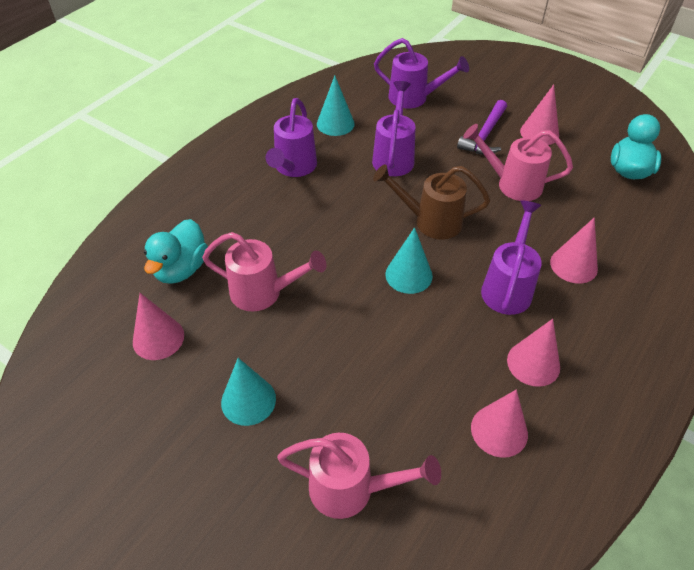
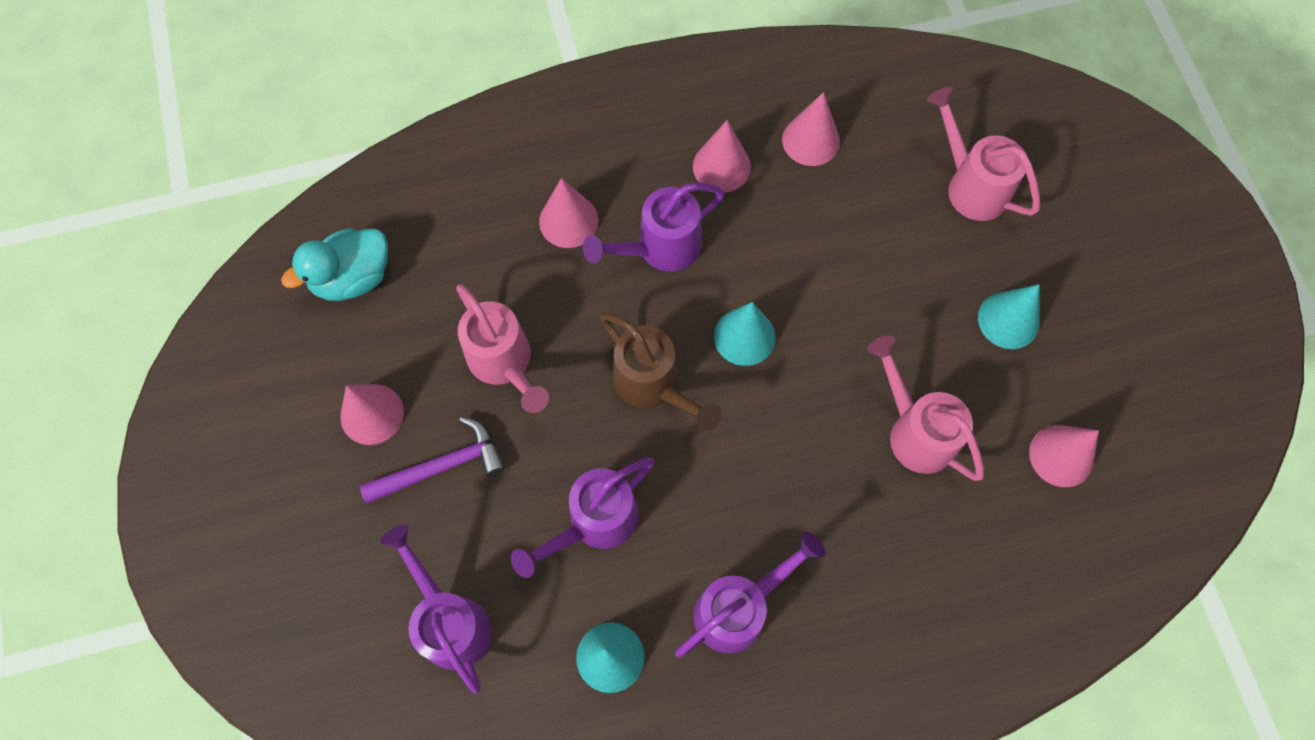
camera: 140 degrees left, 20 degrees up
(181, 269) = (988, 537): turquoise duck -> none

